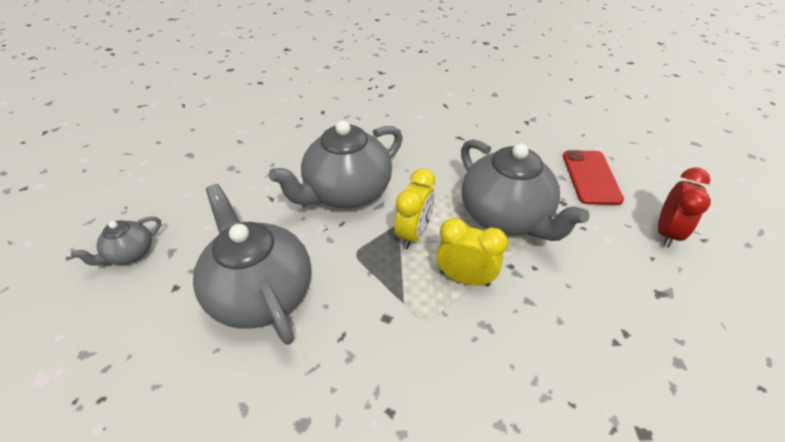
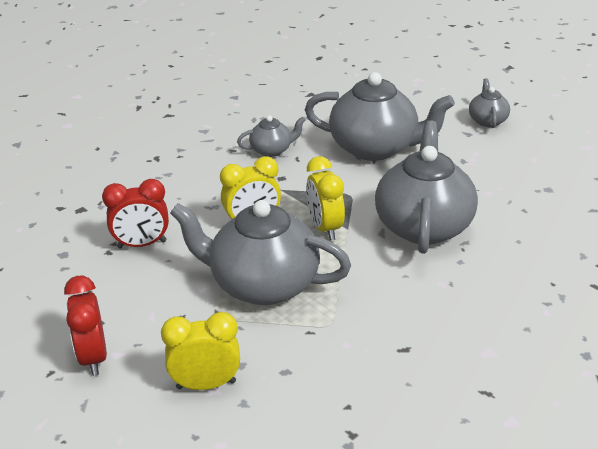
camera: 140 degrees right, 10 degrees down
(350, 372) = (272, 150): none -> grey teapot
(586, 320) = (142, 244): none -> red clock
(591, 177) = (206, 384): red phone -> yellow clock

